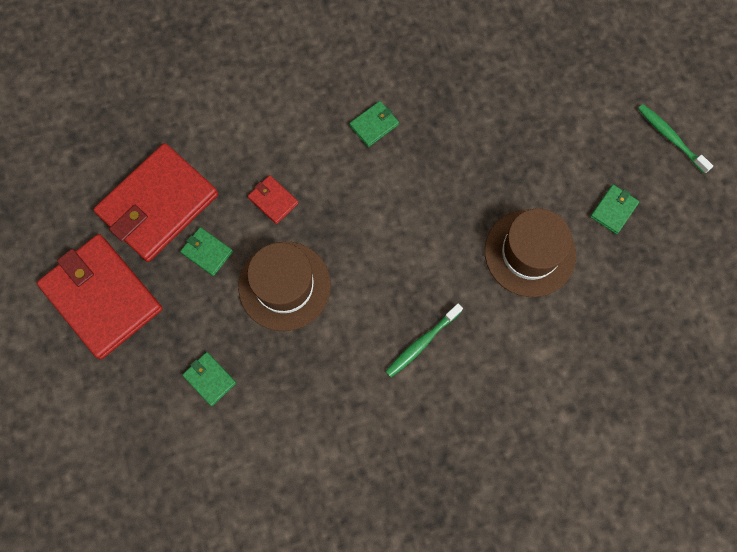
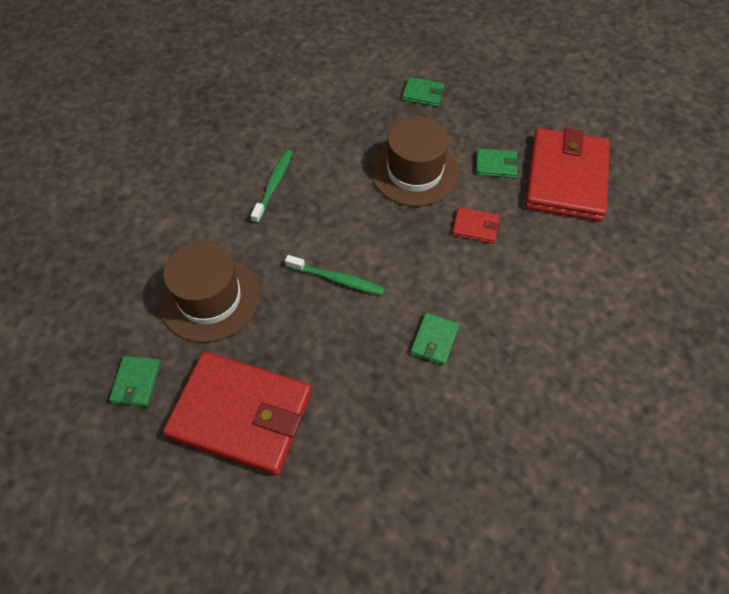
camera: 150 degrees right, 15 degrees down
(102, 297) = (545, 103): red wallet -> red wallet (241, 414)
(670, 138) = (91, 504): green toothbrush -> green toothbrush (337, 279)

